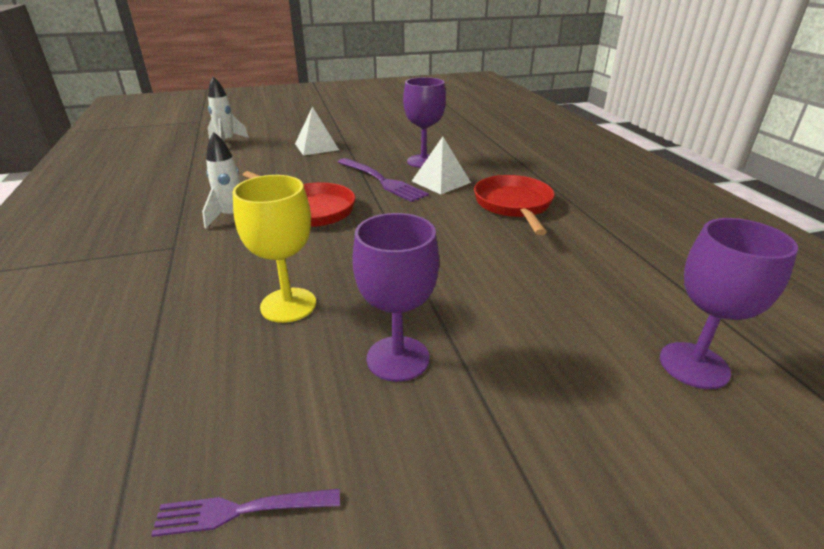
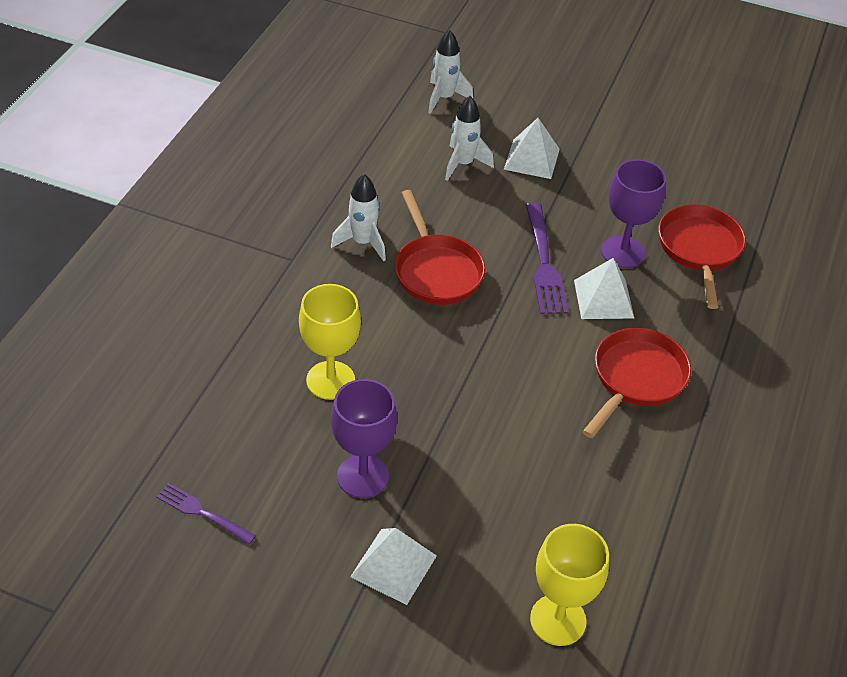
camera: 35 degrees right, 15 degrees up
(272, 161) = (463, 164): none -> white rocket
(463, 147) = (699, 250): none -> red pan
(517, 416) = (393, 566): none -> white pyramid
(694, 365) = (558, 620): purple goblet -> yellow goblet

